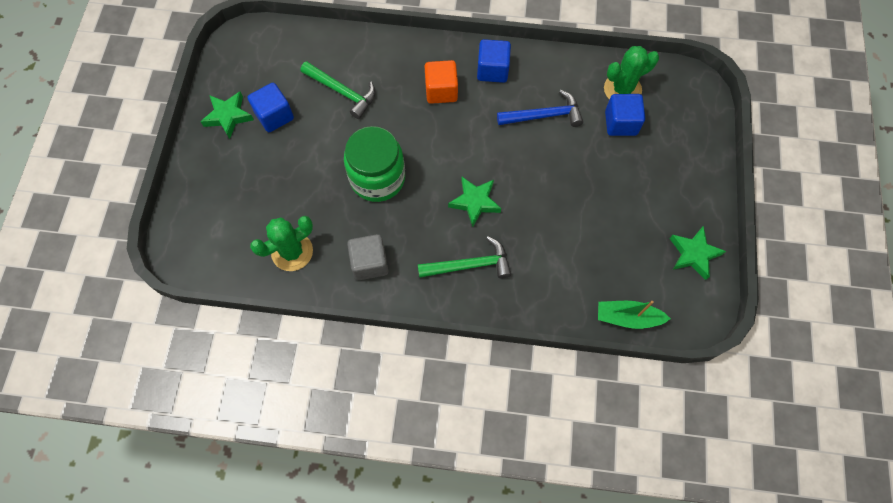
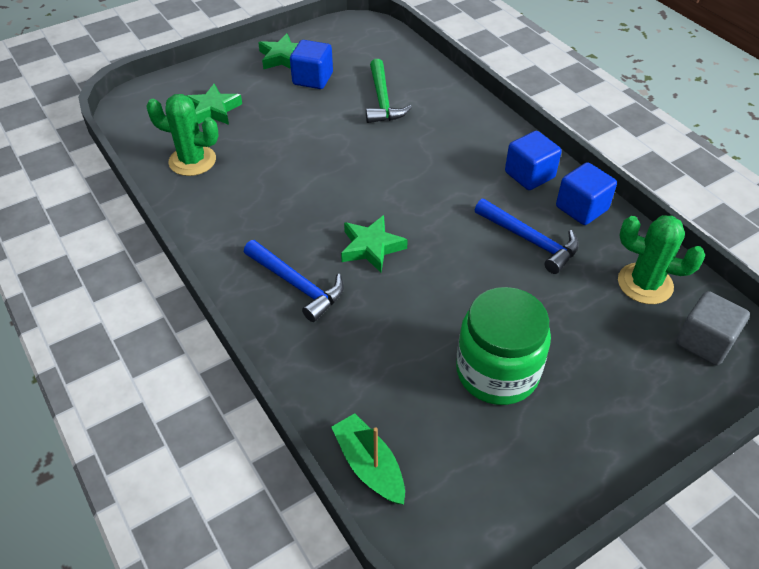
camera: 50 degrees right, 20 degrees down
(370, 263) = (228, 214): grey cube -> grey cube (704, 342)
(377, 178) = (322, 168): green jar -> green jar (497, 372)
(441, 91) = (461, 155): orange cube -> none
(469, 265) = (297, 285): green hammer -> blue hammer
(620, 123) = (603, 307): blue cube -> blue cube (581, 208)
(694, 254) = (523, 485): green star -> green star (213, 110)

